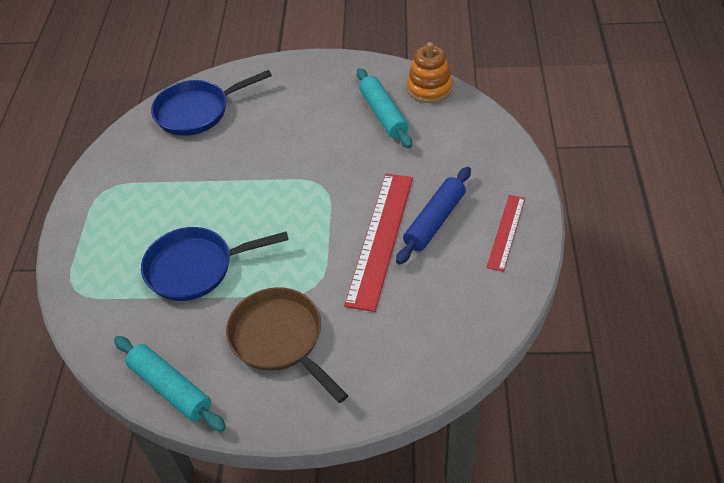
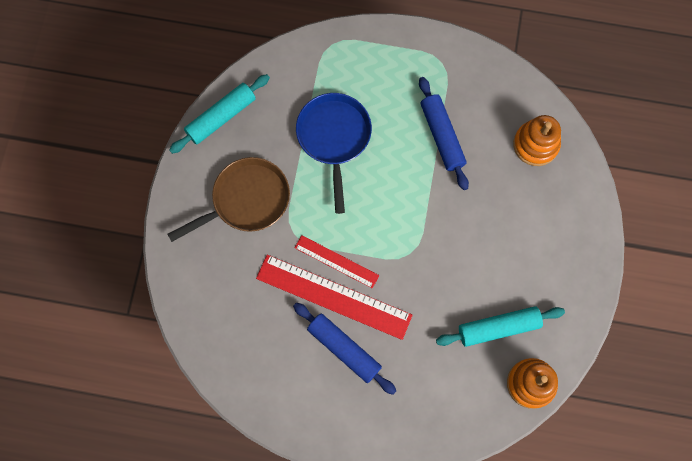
camera: 95 degrees right, 25 degrees up
(190, 178) = (442, 136): none -> blue rolling pin
(197, 111) = (535, 145): blue pan -> orange stacking toy
(506, 232) = (317, 411): red ruler -> red ruler (336, 261)

